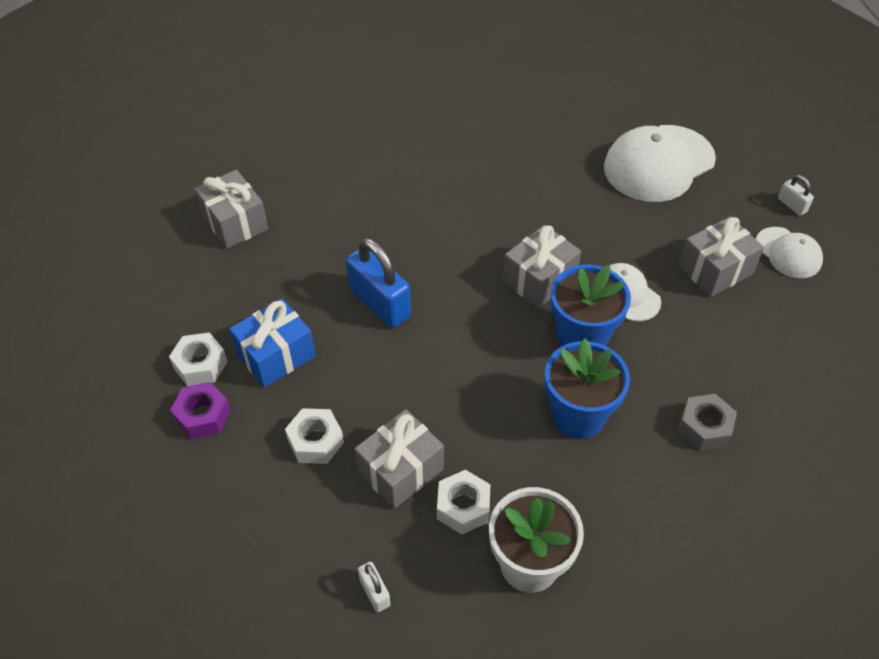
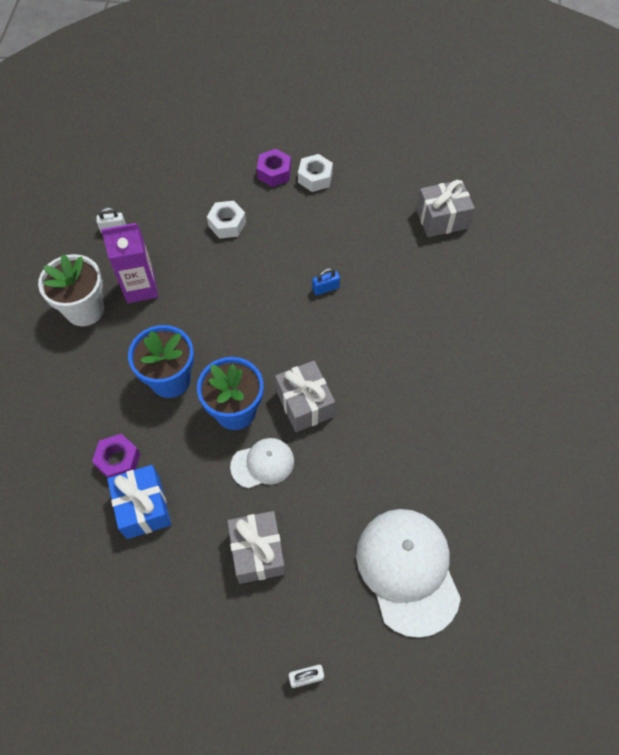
camera: 110 degrees right, 10 degrees up
(276, 355) = (305, 218): blue gift -> blue gift (143, 507)
(379, 303) = (325, 288): blue padlock -> blue padlock, size x0.48
(400, 470) = (183, 262): grey gift -> none
(463, 507) = (140, 288): white nut -> purple carton
(704, 427) = (118, 460): grey nut -> purple nut
(788, 253) = (250, 633): white cap -> none

